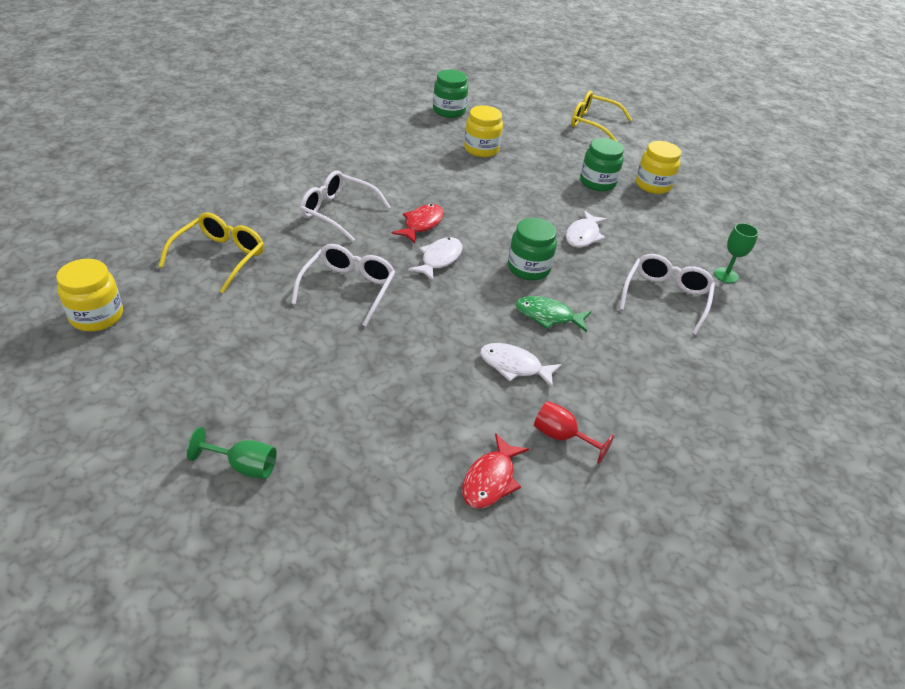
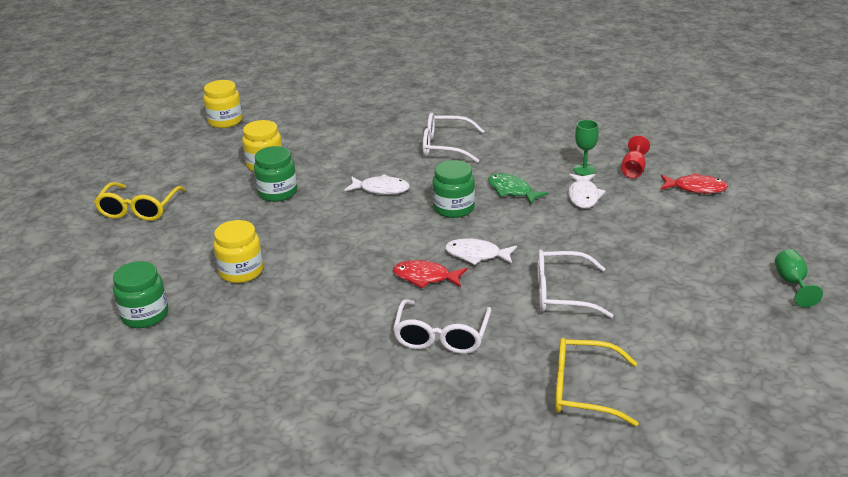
camera: 100 degrees left, 10 degrees down
(97, 316) = (739, 435): yellow jar -> yellow jar (225, 121)
(548, 316) = (512, 191): green fish -> green fish turned 135 degrees clockwise
(726, 275) = (395, 125): green goblet -> green goblet (584, 170)

